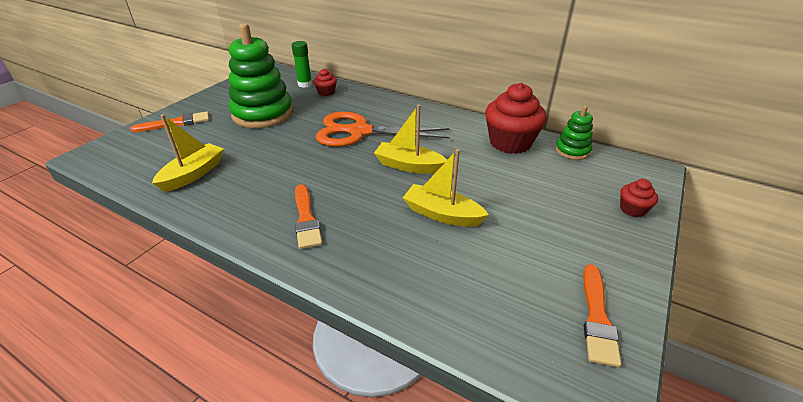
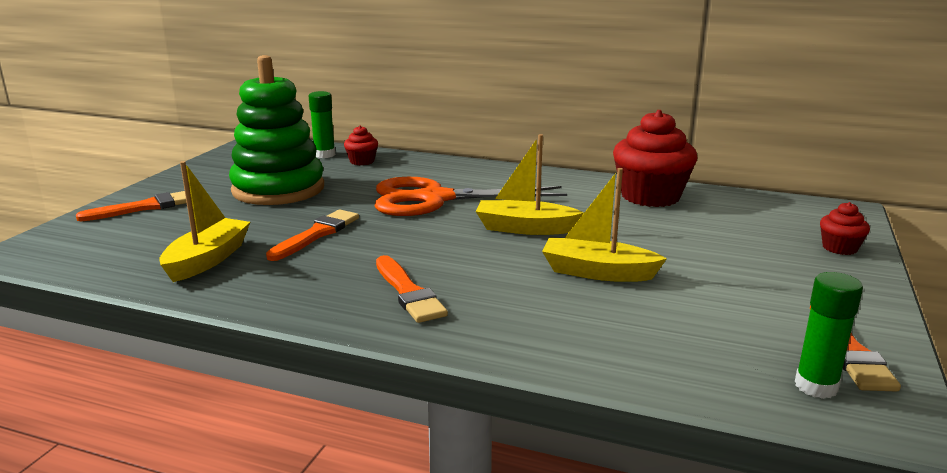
camera: 10 degrees left, 15 degrees down
(270, 158) = (317, 234): none -> orange brush
(556, 351) = (816, 386): none -> green glue stick
(572, 151) = (735, 199): green stacking toy -> none

